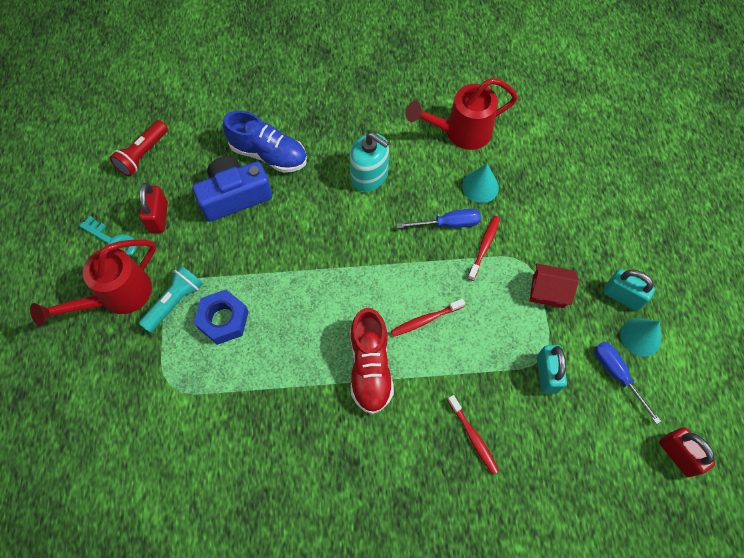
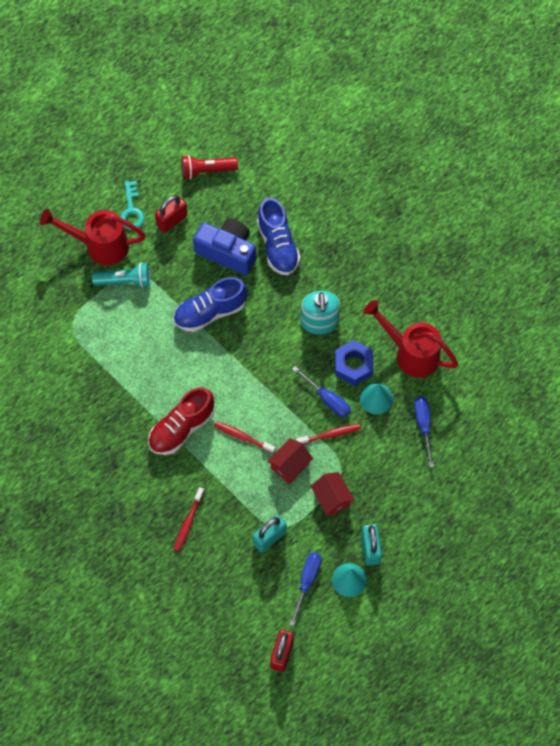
camera: 50 degrees right, 0 degrees up
(223, 320) = (138, 318): blue nut -> blue nut (353, 365)
(278, 254) = (210, 312): none -> blue shoe
(487, 302) = (290, 466): none -> red house
(535, 171) = (423, 426): none -> blue screwdriver

